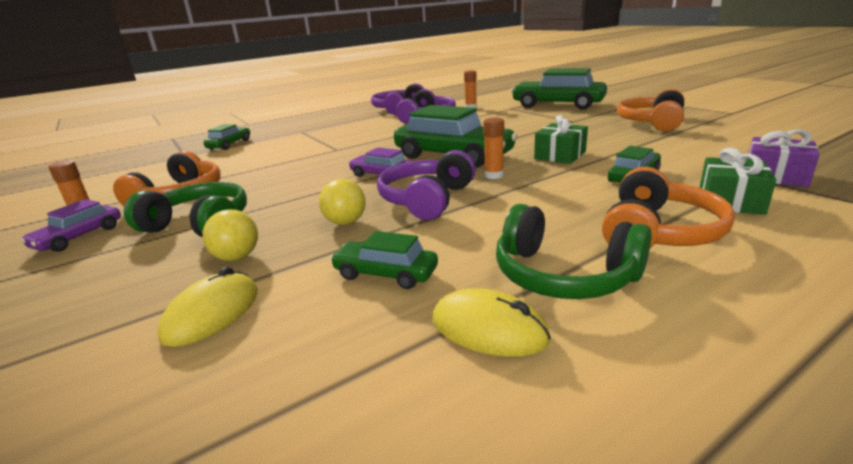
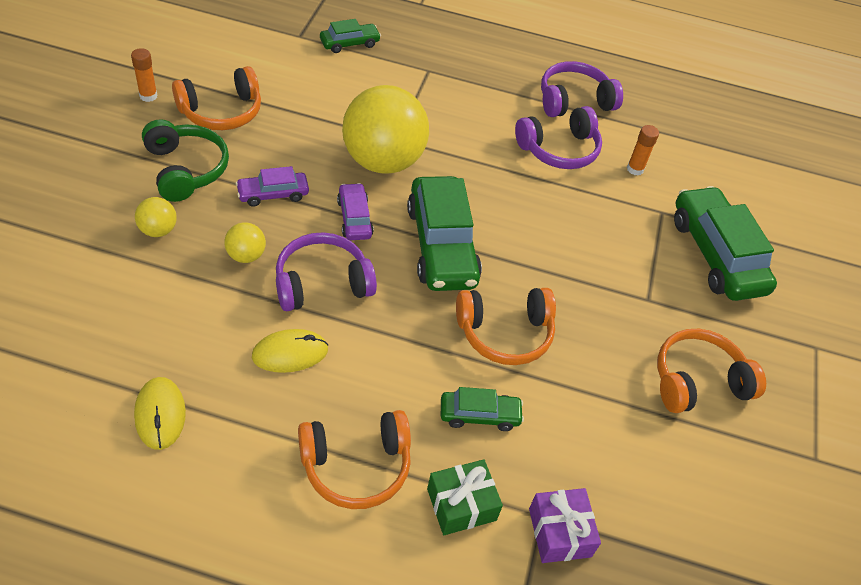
camera: 40 degrees right, 25 degrees up
(79, 237) = (126, 117): purple car -> purple car (273, 194)
(212, 313) = (95, 270): yellow mouse -> yellow mouse (290, 353)
(348, 156) = (383, 161): none -> yellow ball
(385, 274) = (189, 327): green car -> none
(494, 175) = (409, 304): orange glue stick -> none
(560, 155) = (505, 333): green gift -> orange headphones
(563, 275) = (247, 428): green headphones -> none

